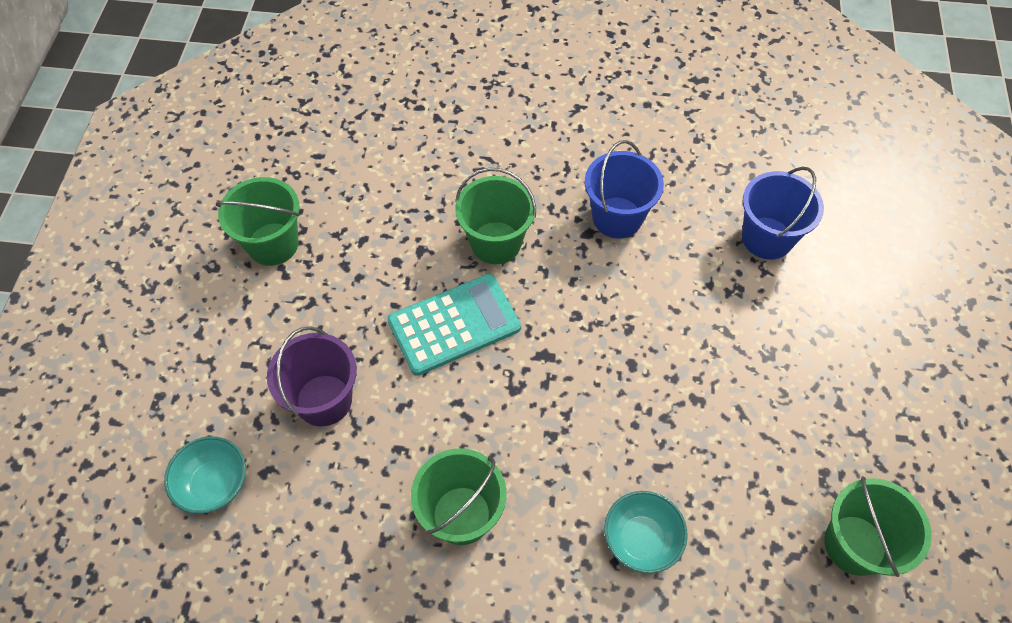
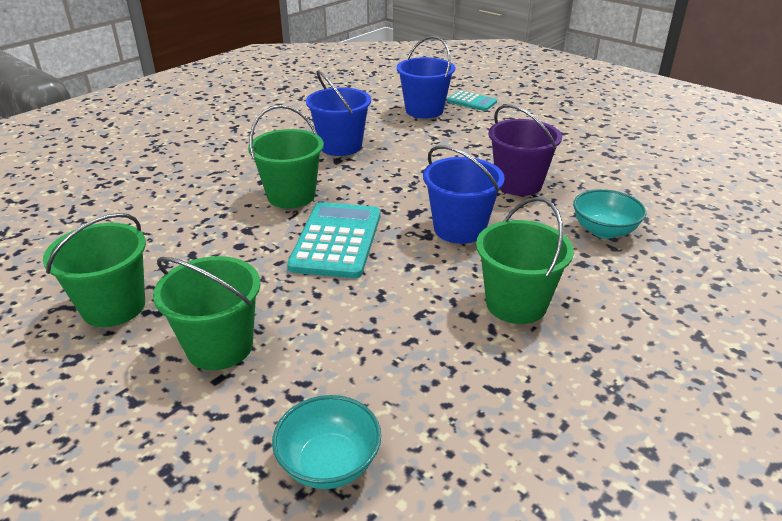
camera: 55 degrees left, 25 degrees down
(324, 400) = (321, 340): purple bucket -> purple bucket (518, 184)
(545, 409) = (459, 229): none -> blue bucket
(836, 269) = (471, 101): none -> turquoise calculator
(855, 545) = (662, 162): green bucket -> green bucket (220, 347)

